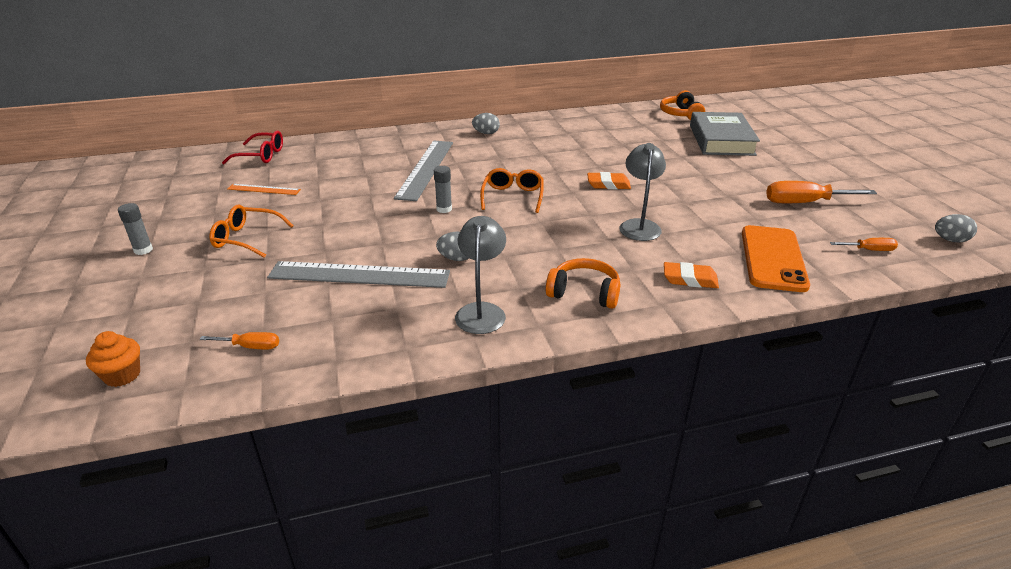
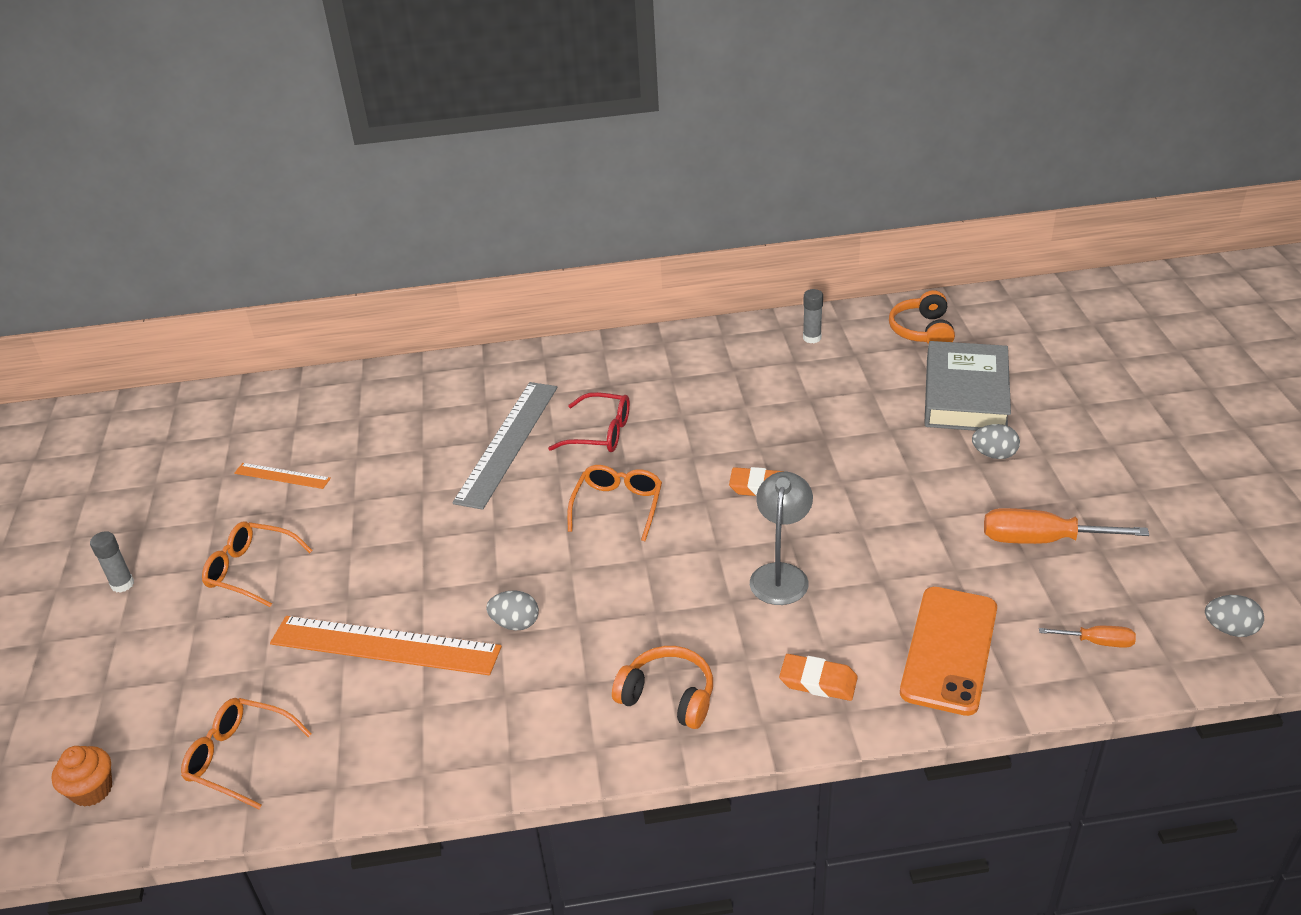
camera: 10 degrees right, 5 degrees up
(251, 347) = (239, 757): orange screwdriver -> orange glasses
(261, 155) = (285, 405): red glasses -> red glasses (600, 433)
(359, 274) = (385, 645): grey ruler -> orange ruler
(444, 209) = (517, 527): grey glue stick -> grey glue stick (812, 338)
(481, 311) = (527, 720): grey lamp -> none
(486, 133) = (610, 367): grey egg -> grey egg (994, 454)

